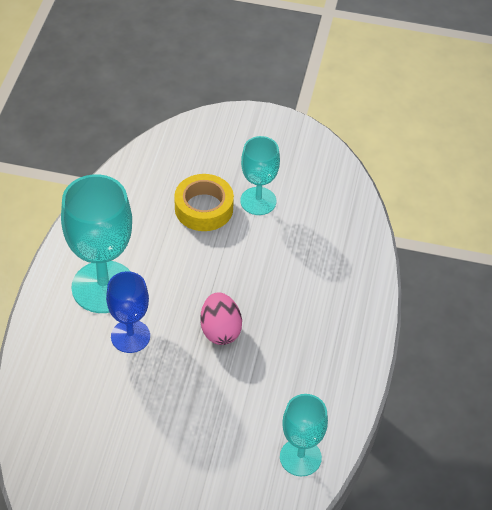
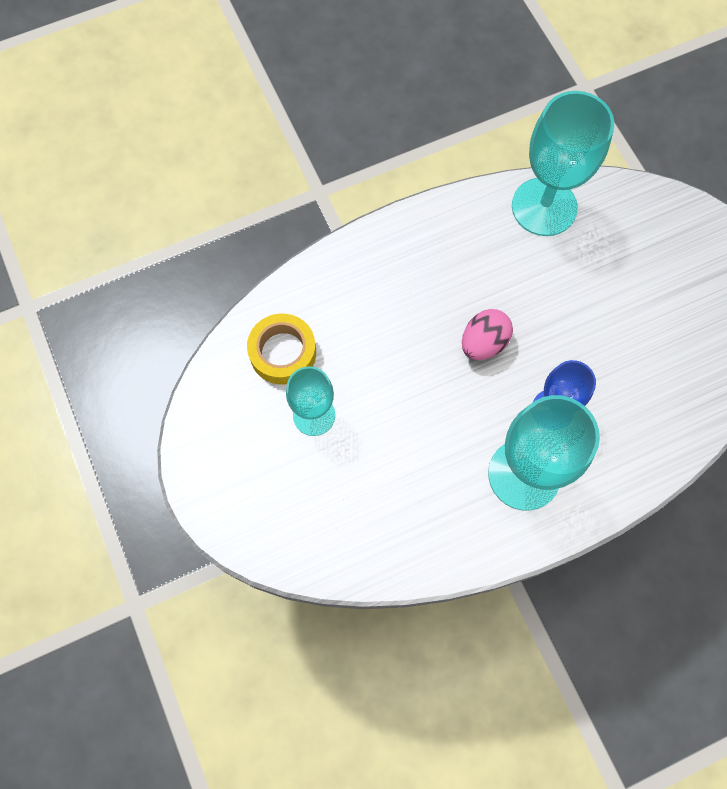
camera: 125 degrees left, 20 degrees up
(204, 208) = (362, 457): yellow tape -> yellow tape (283, 353)
(300, 457) = (544, 207): turquoise goblet -> turquoise goblet, size x1.67

